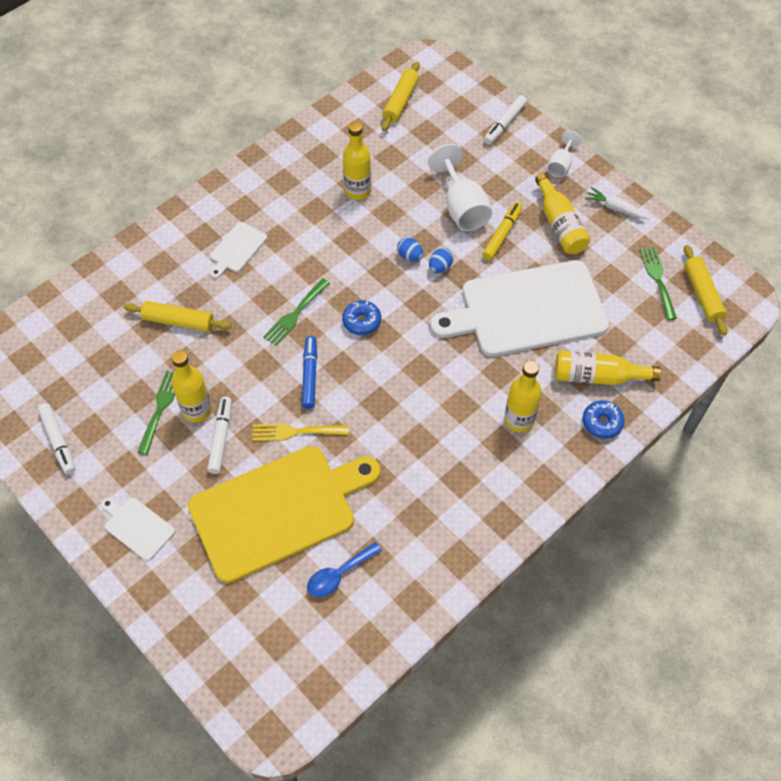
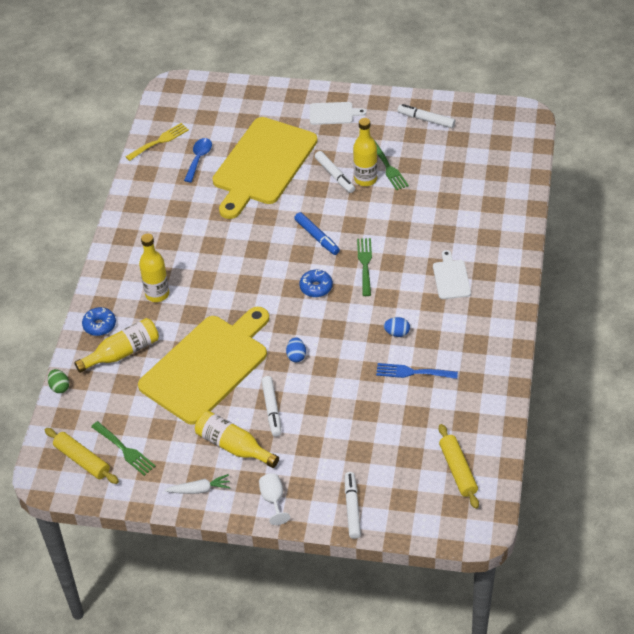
camera: 145 degrees right, 10 degrees down
(178, 321) = (435, 214): yellow rolling pin -> none
(295, 432) = (293, 204): yellow fork -> yellow fork (159, 141)
(357, 191) = (412, 372): yellow bottle -> blue fork
(410, 256) = (325, 350): blue egg -> blue egg (397, 333)
(462, 208) = (321, 411): white goblet -> none
(502, 234) = (272, 409): yellow marker -> white marker
(527, 310) = (207, 366): white cutting board -> yellow cutting board
(683, 380) = (59, 387): none -> green egg

